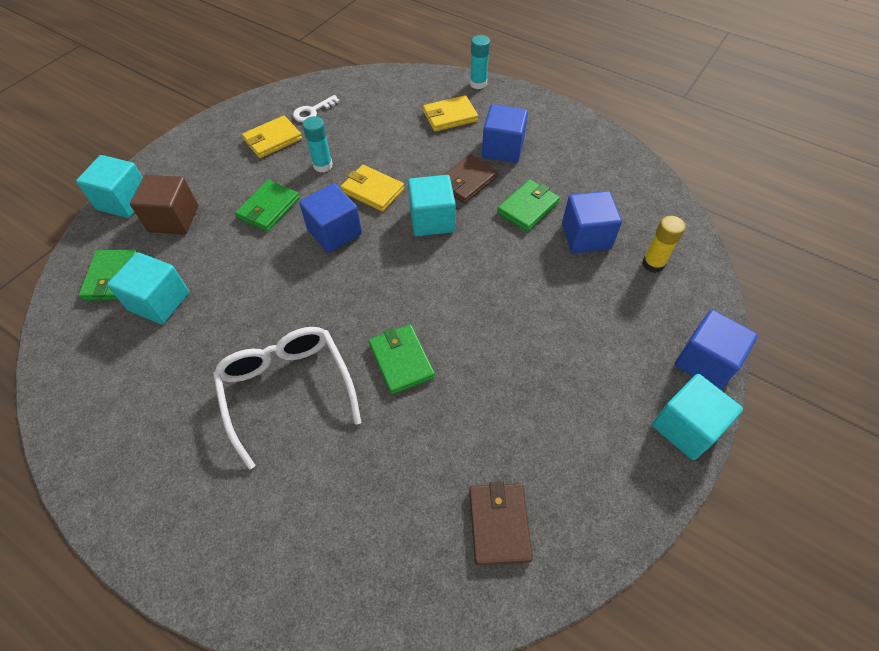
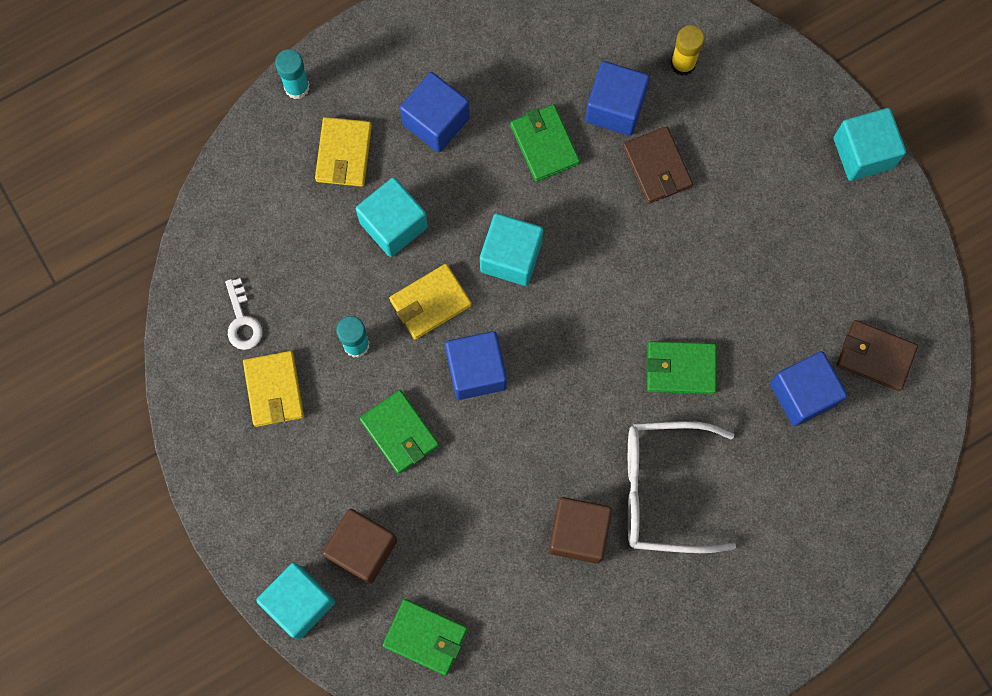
camera: 65 degrees left, 20 degrees up
(159, 301) = (487, 591): turquoise cube -> turquoise cube (393, 225)
(227, 343) = (578, 533): none -> brown cube
(467, 182) = (470, 190): brown wallet -> brown wallet (657, 167)
(705, 362) = (811, 92): blue cube -> blue cube (803, 394)

